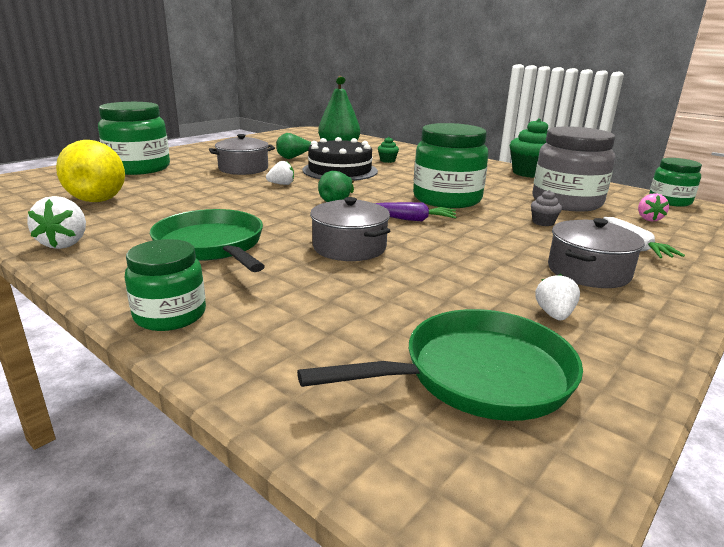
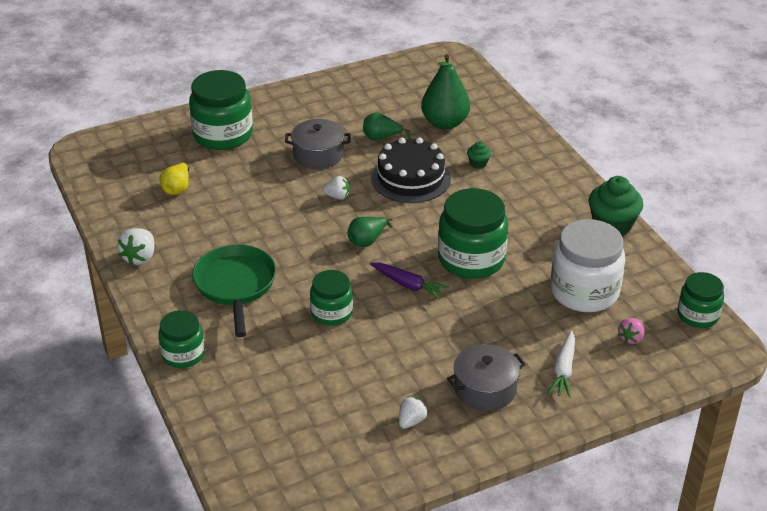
camera: 25 degrees right, 15 degrees up
(100, 197) = (177, 189): yellow pear -> yellow pear, size x0.56
(349, 247) = (331, 313): grey pot -> green jar
(477, 375) = (320, 449): green pan -> none
(543, 222) = (522, 319): grey cupcake -> none
(566, 202) = (584, 292): grey jar -> white jar

